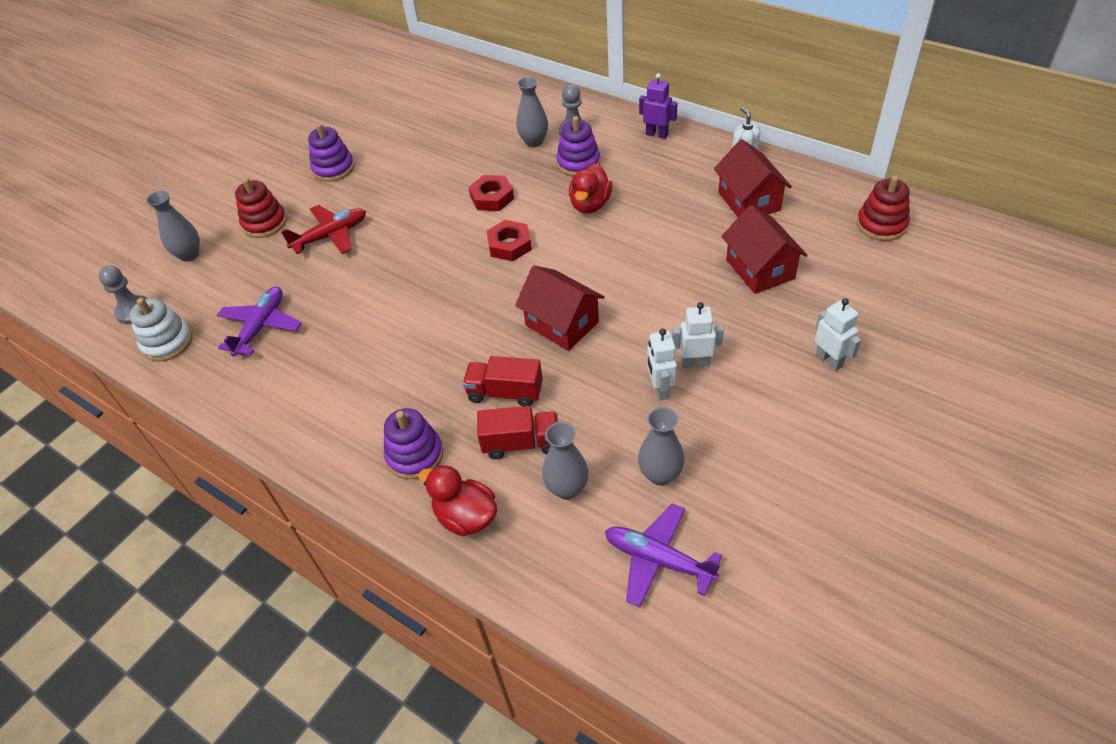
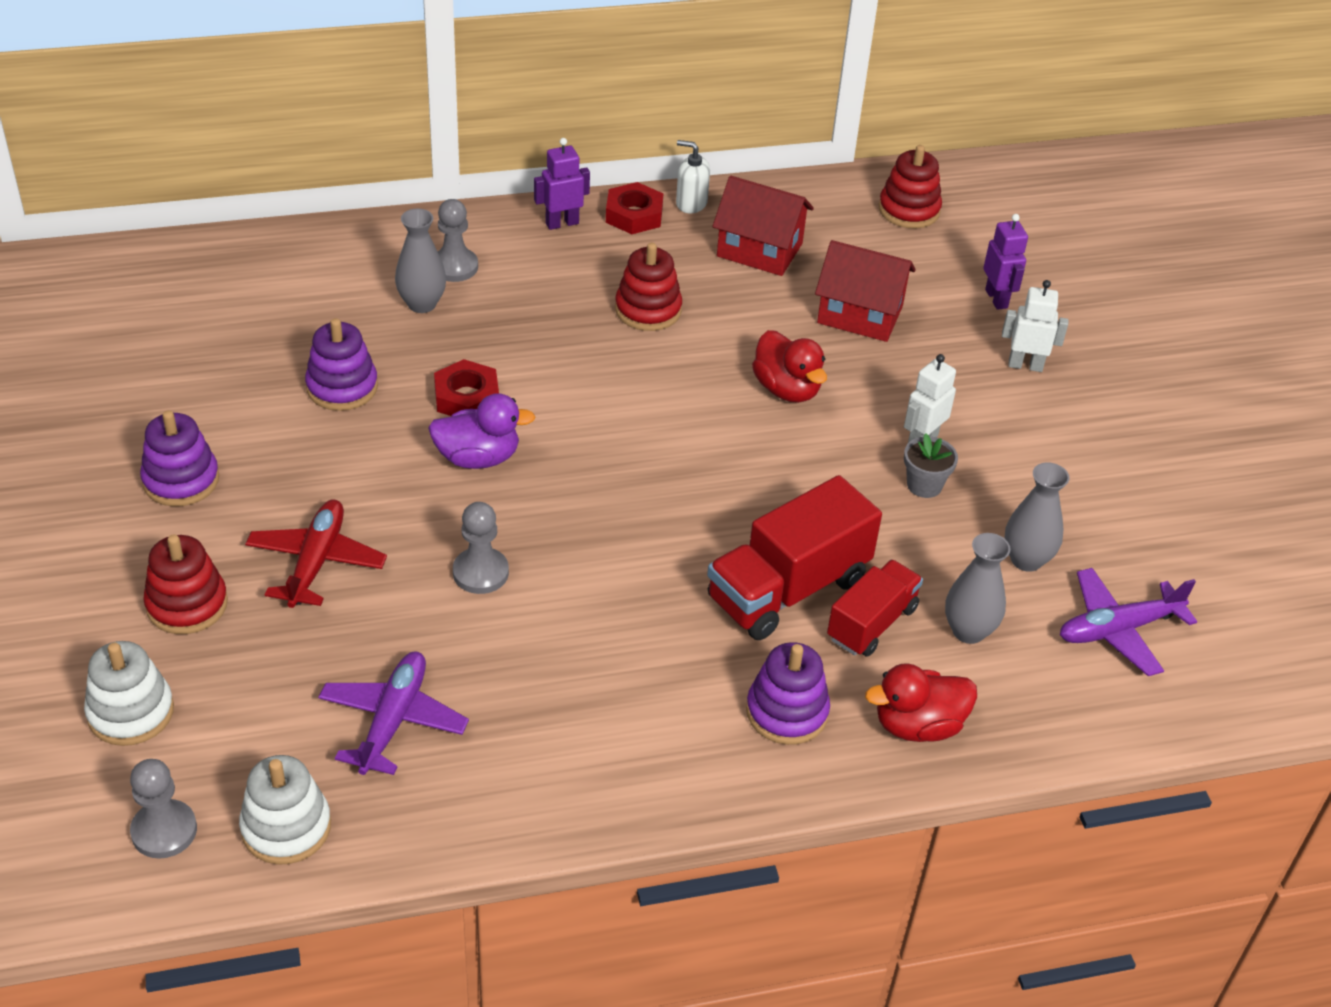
camera: 55 degrees left, 5 degrees down
(189, 255) = (131, 712): grey vase -> white stacking toy
(261, 327) = (393, 720): purple plane -> purple plane turned 45 degrees clockwise
(383, 284) = (480, 572): none -> grey pawn
(457, 229) = (478, 458): none -> purple duck
(505, 392) = (788, 589): red truck -> red truck, size x1.61
(509, 245) = (569, 438): red nut -> red nut (634, 215)
(562, 324) = (747, 485): red house -> none
(578, 163) = (515, 302): purple stacking toy -> purple stacking toy (342, 387)
(590, 205) = (597, 342): red duck -> red duck (787, 389)
(639, 202) = (648, 310): none -> red stacking toy
(660, 389) = (924, 485): white robot -> grey flower pot
(868, 309) = (997, 299): none -> purple robot

